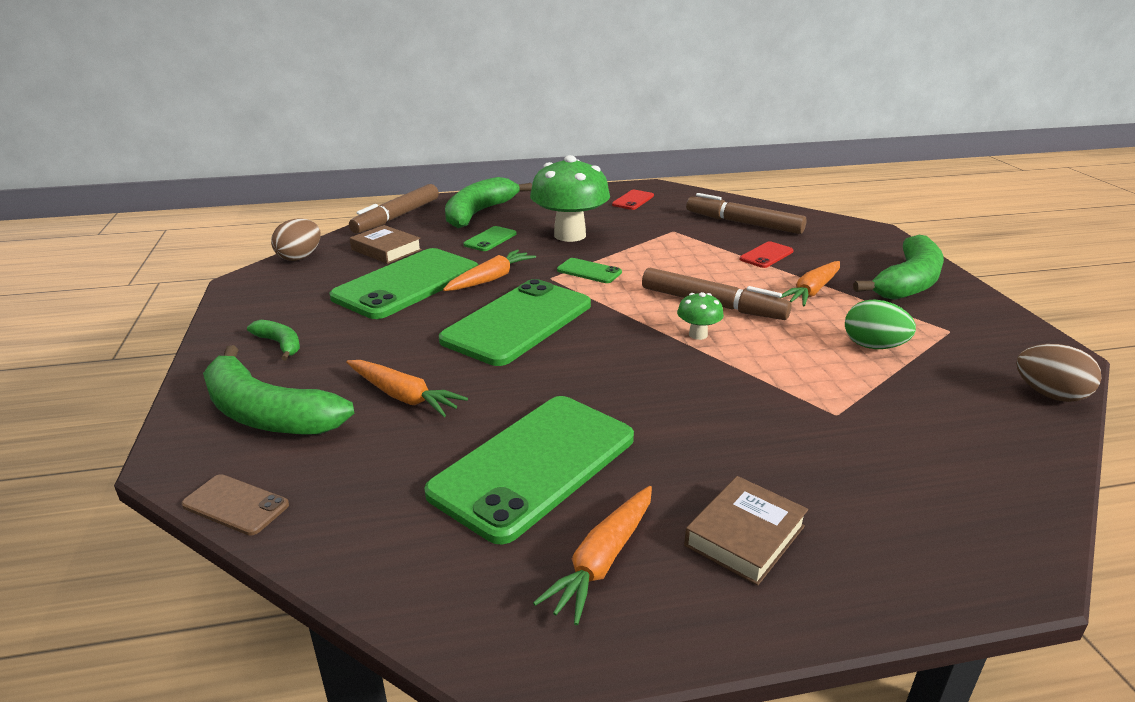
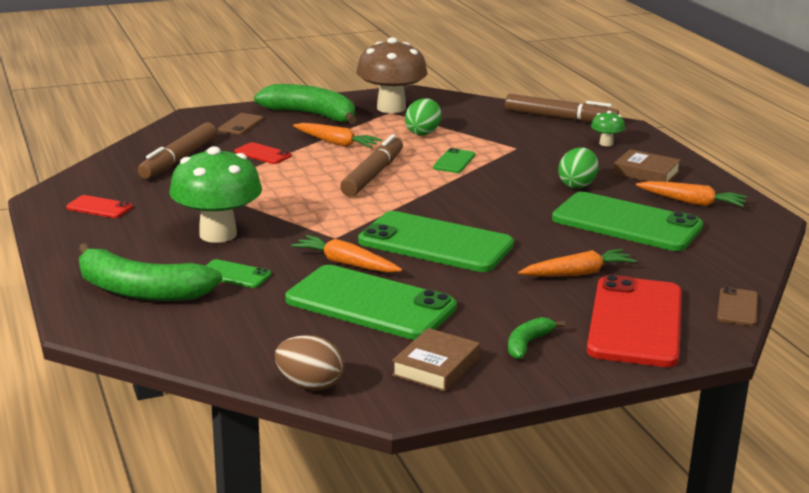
camera: 100 degrees left, 5 degrees down
(267, 414) = (636, 322): green banana -> red phone
(386, 250) = (275, 331): brown book -> brown book (436, 366)
(397, 217) = (154, 344): brown marker -> brown marker (560, 118)
(403, 396) = (578, 273): orange carrot -> orange carrot turned 45 degrees clockwise
(589, 271) = (316, 221): green phone -> green phone (454, 161)
(683, 446) = (577, 185): none -> green egg
(698, 335) = (429, 180): green mushroom -> green mushroom (606, 143)
(854, 248) = (240, 124): none -> brown phone
(968, 332) = (391, 108): none -> brown mushroom
(1049, 395) = (464, 101): brown egg -> none

